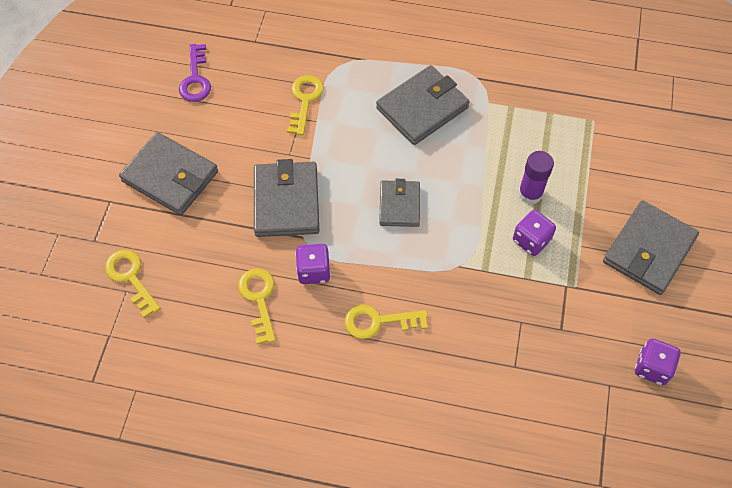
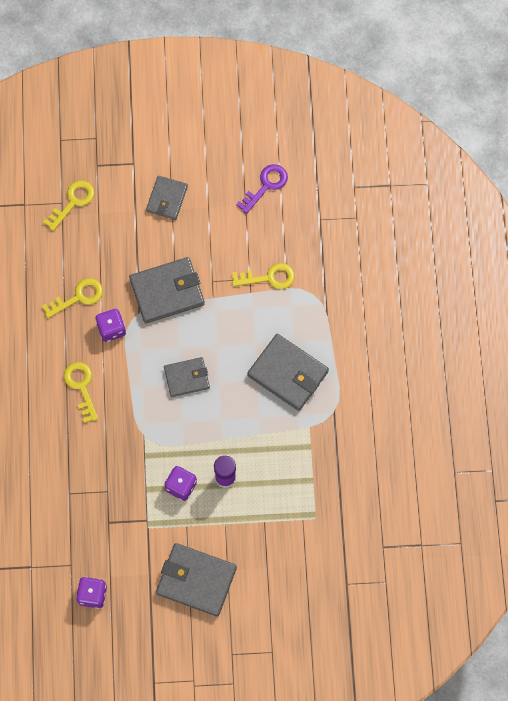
camera: 75 degrees right, 10 degrees up
(170, 176) = (167, 199): grey wallet -> grey wallet, size x0.62
(195, 79) = (266, 185): purple key -> purple key turned 150 degrees clockwise

